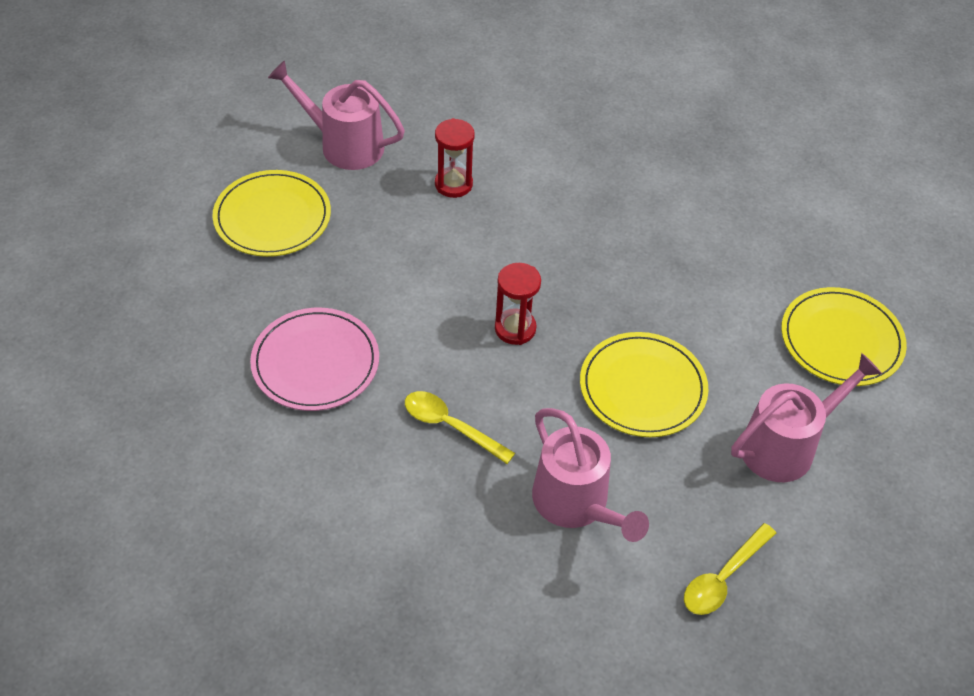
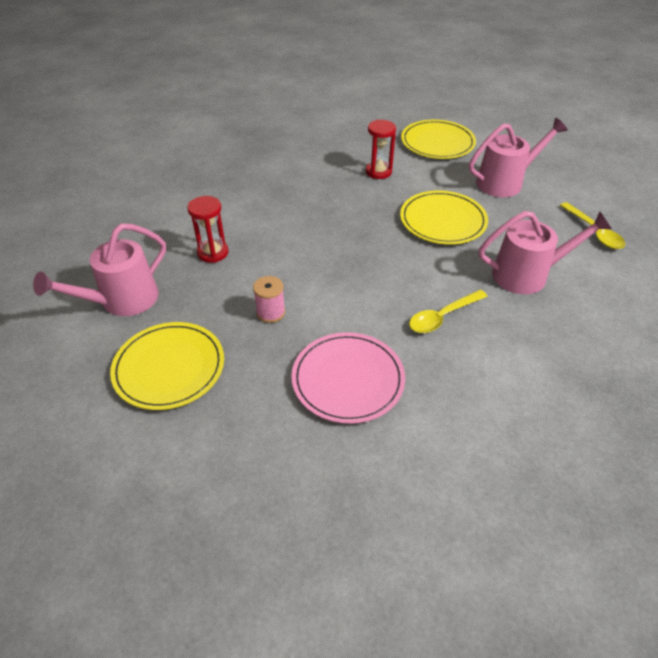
camera: 65 degrees left, 5 degrees down
(383, 267) = (270, 312): none -> pink spool
(515, 328) = (368, 260): red hourglass -> red hourglass (378, 172)
(786, 445) = (505, 182): pink watering can -> pink watering can turned 75 degrees clockwise

